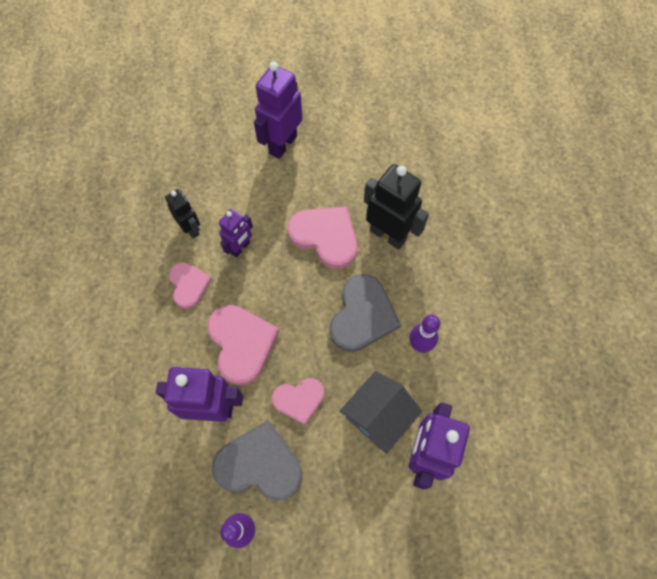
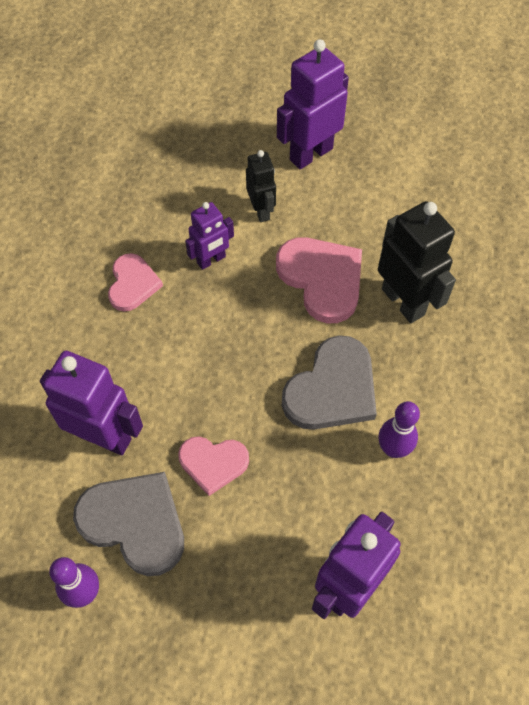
camera: 20 degrees right, 5 degrees down
(191, 229) = (161, 220): black robot -> black robot (261, 210)
(241, 343) = (169, 373): pink heart -> none
(378, 416) = (305, 518): grey house -> none

